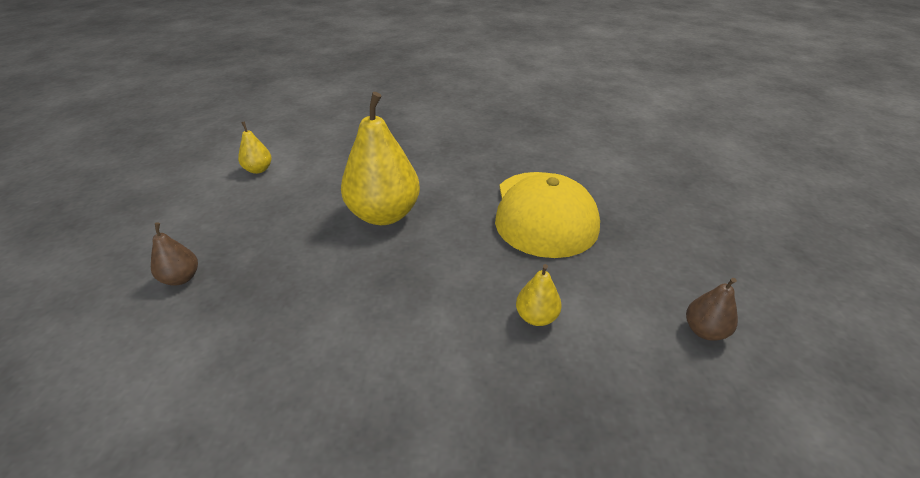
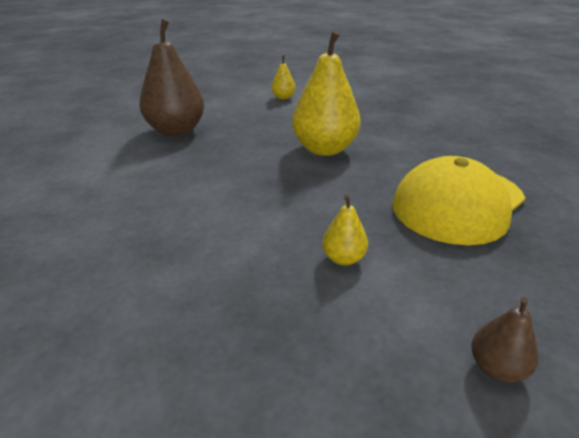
camera: 45 degrees right, 5 degrees down
(181, 278) = (176, 130): brown pear -> brown pear, size x2.16

